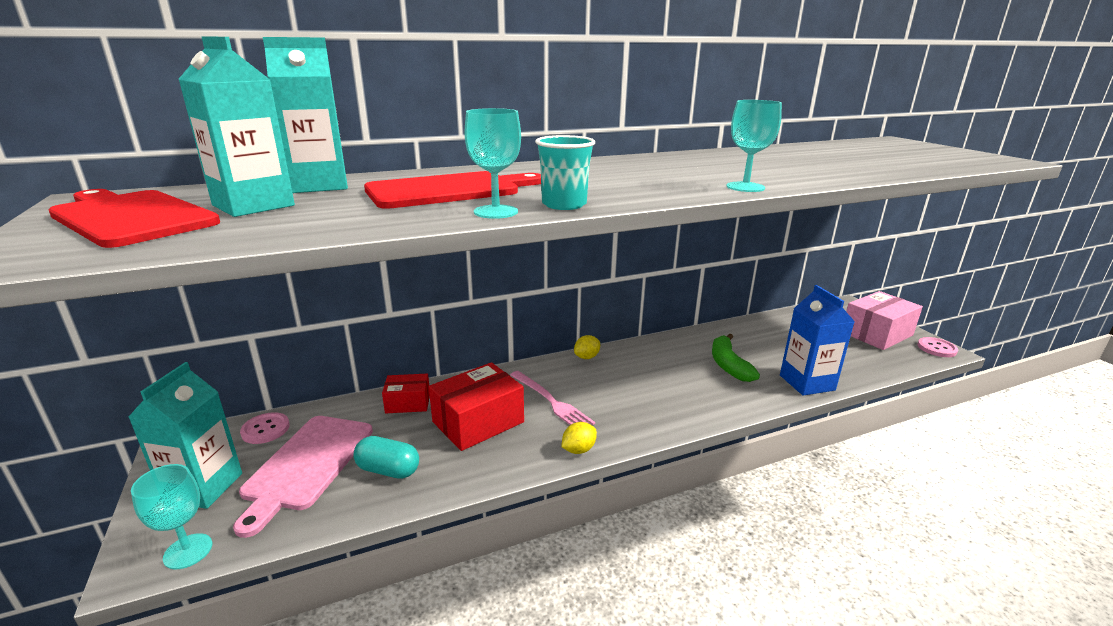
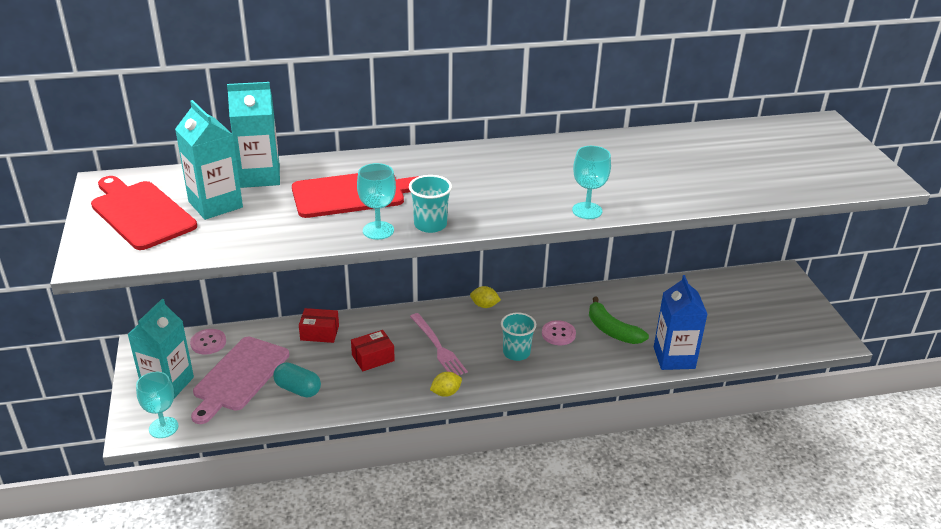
camera: 10 degrees right, 10 degrees up
(478, 422) = (373, 358): red box -> red box, size x0.58
(587, 357) = (484, 305): yellow lemon -> yellow lemon turned 45 degrees clockwise
(641, 397) = (516, 353): none -> turquoise cup
(728, 365) = (612, 330): green banana -> green banana turned 45 degrees counterclockwise
(876, 334) = (783, 313): pink box -> none
(936, 348) = (831, 337): pink button -> pink button (558, 334)

